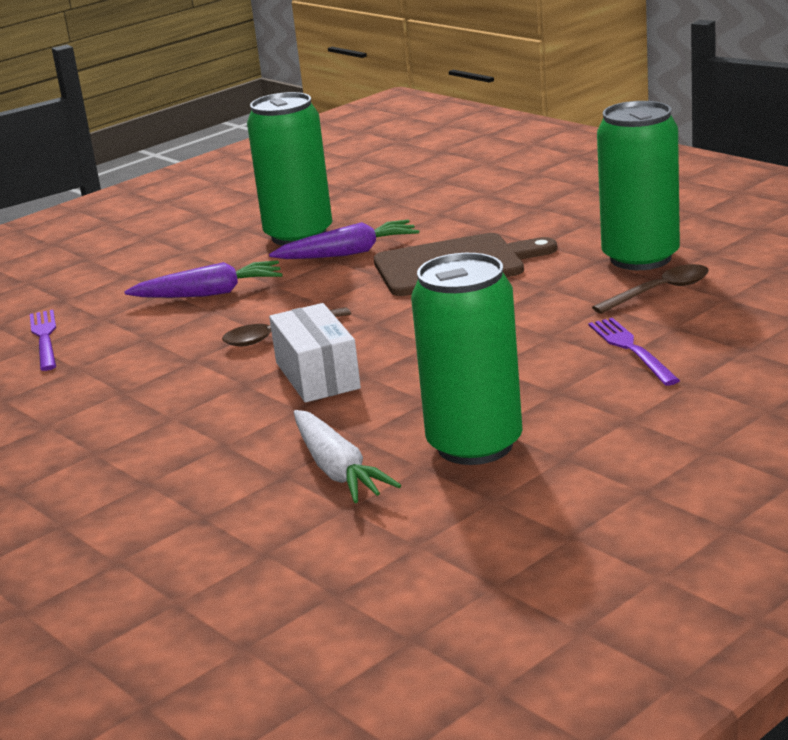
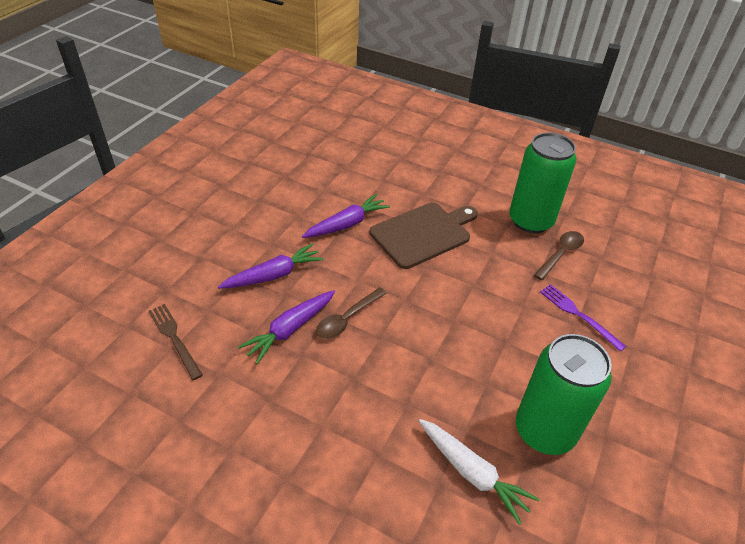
camera: 25 degrees left, 20 degrees up
(45, 338) = (174, 338): purple fork -> brown fork
(194, 339) = (290, 329): none -> purple carrot
(298, 235) = (302, 206): green can -> none
(317, 375) = (399, 363): white box -> none

